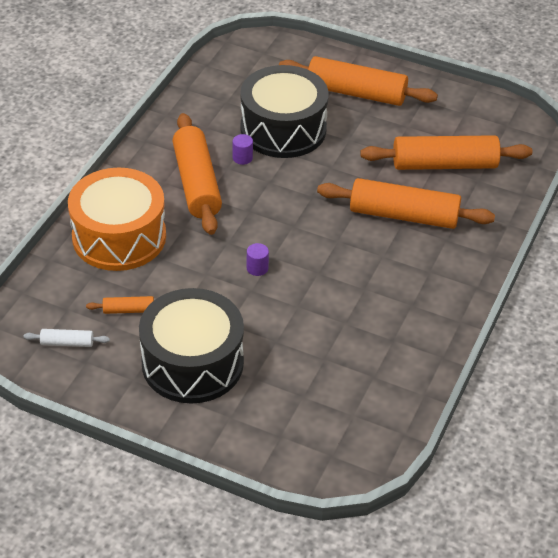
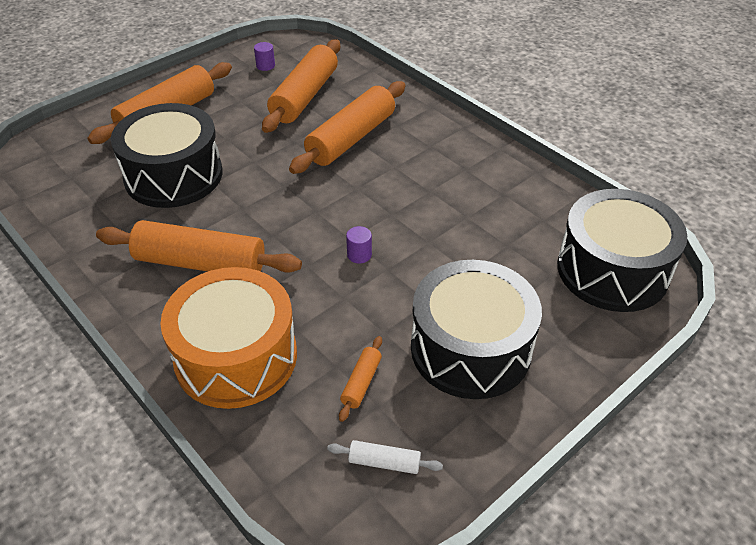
camera: 65 degrees left, 0 degrees up
(67, 343) = (384, 462): white rolling pin -> white rolling pin turned 75 degrees clockwise
(242, 158) = (190, 216): purple cylinder -> purple cylinder (265, 66)
(335, 438) = (612, 270): none -> black drum

